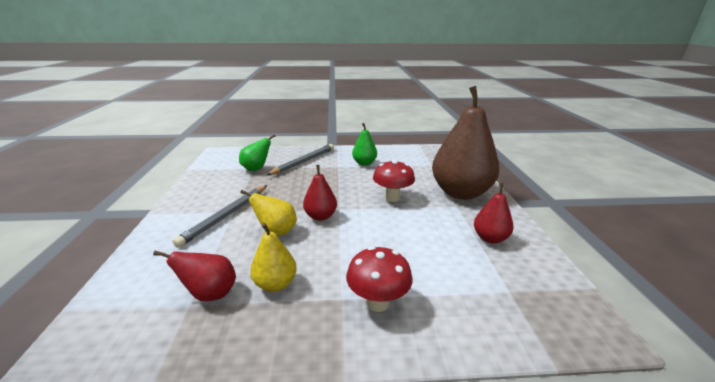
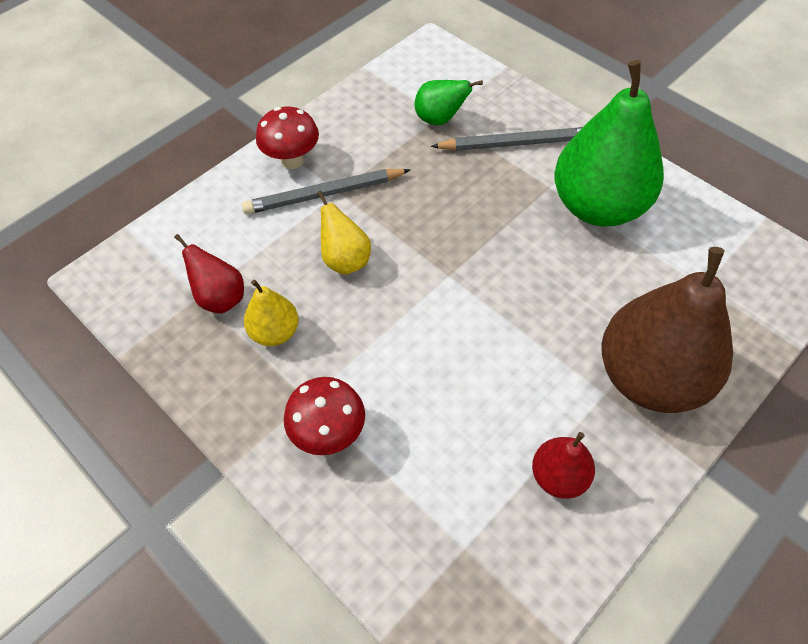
camera: 50 degrees right, 30 degrees up
(320, 216) = (414, 272): red pear -> none
(364, 163) = (598, 206): green pear -> green pear, size x2.11
(392, 198) = (538, 309): red mushroom -> red mushroom (292, 160)

